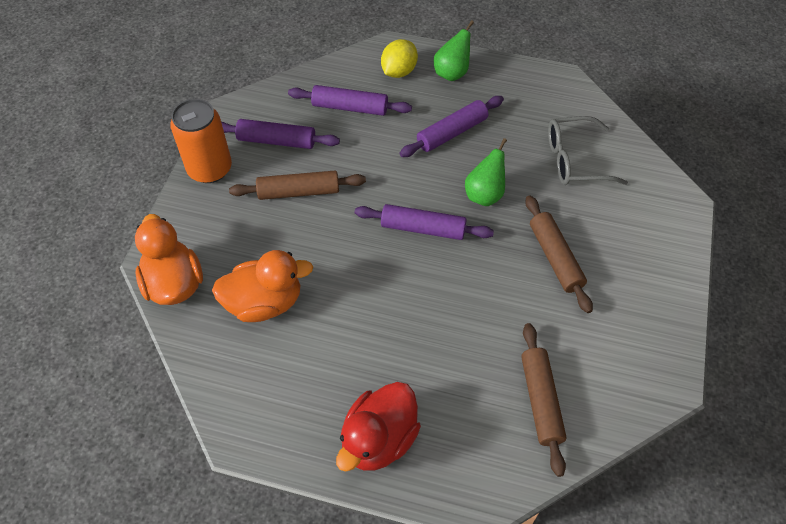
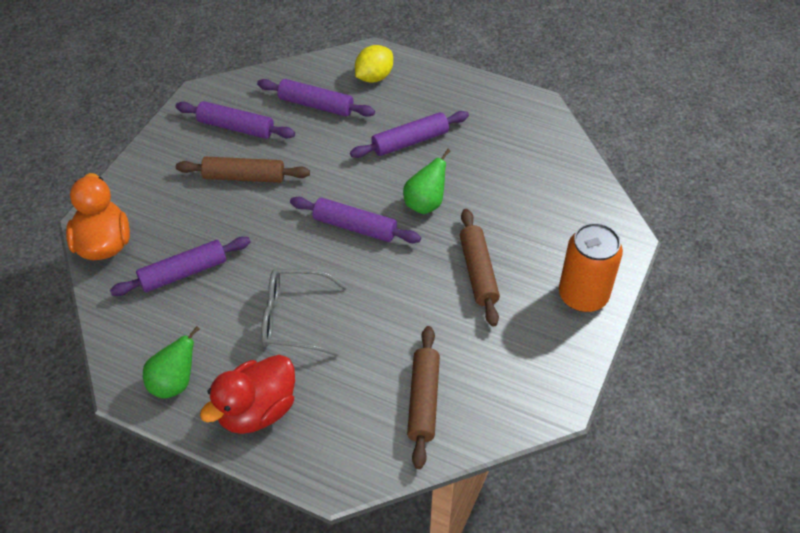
camera: 10 degrees right, 5 degrees down
(210, 169) = (165, 145): orange can -> orange can (583, 295)
(264, 303) = (183, 273): orange duck -> purple rolling pin
(452, 73) = (427, 85): green pear -> green pear (174, 383)
(574, 160) = (526, 183): grey glasses -> grey glasses (294, 318)

